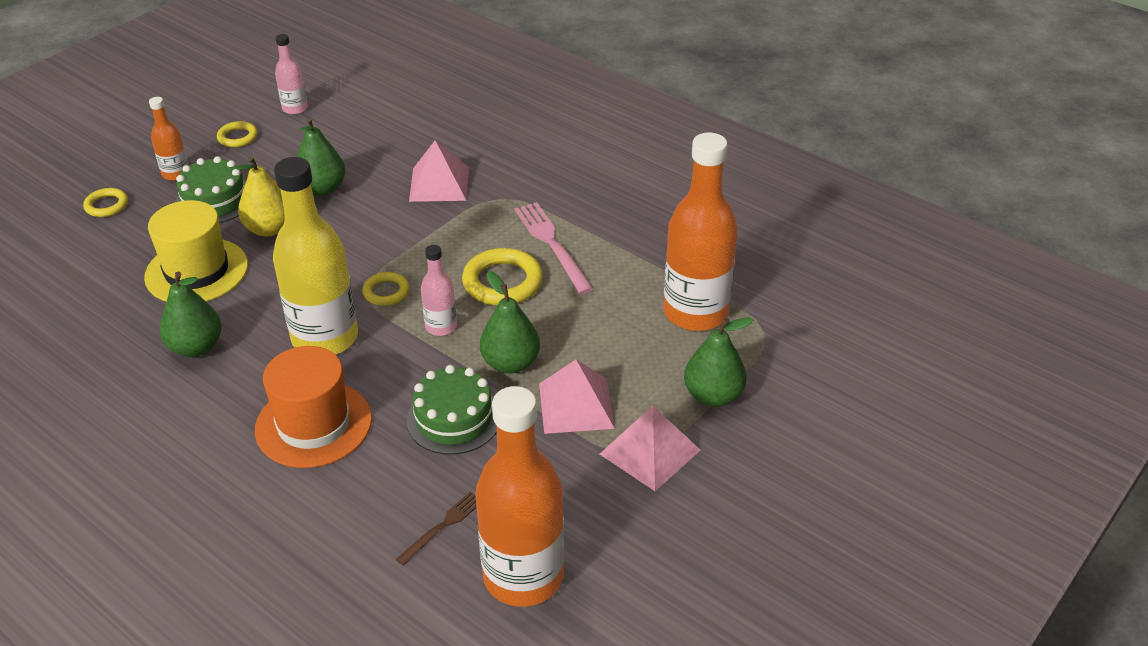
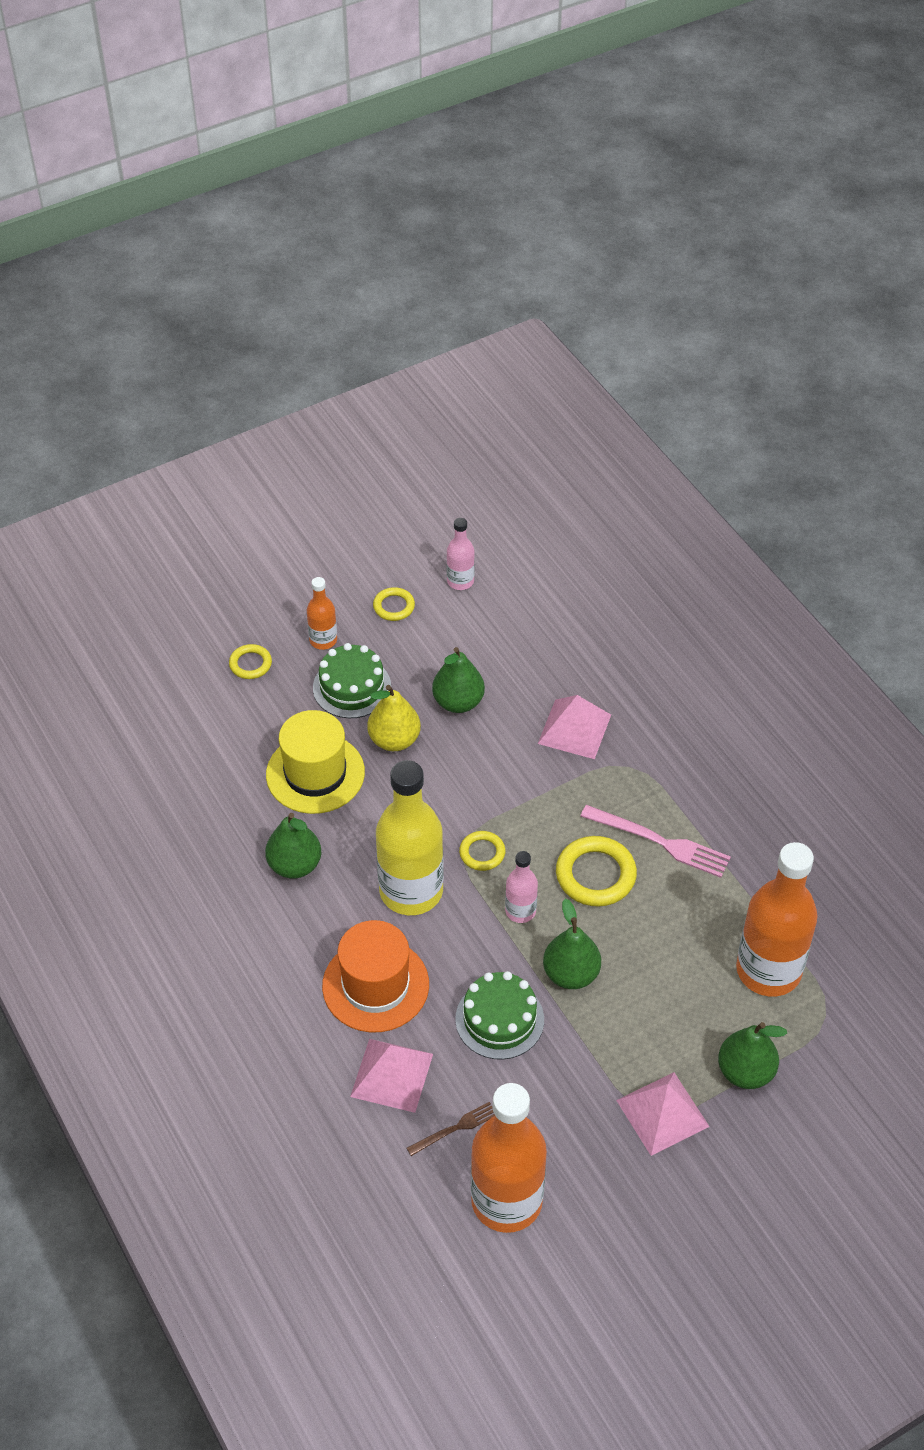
camera: 20 degrees right, 10 degrees up
(552, 244) = (660, 842): pink fork -> pink fork turned 120 degrees clockwise
(576, 405) = (614, 1041): pink pyramid -> pink pyramid (391, 1075)

